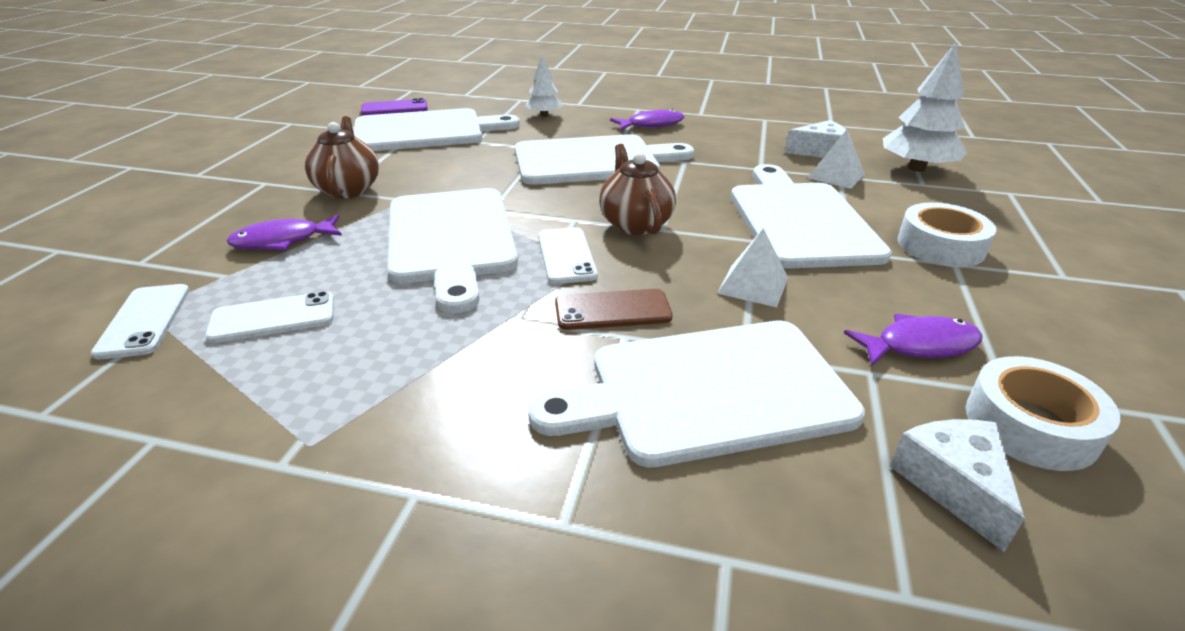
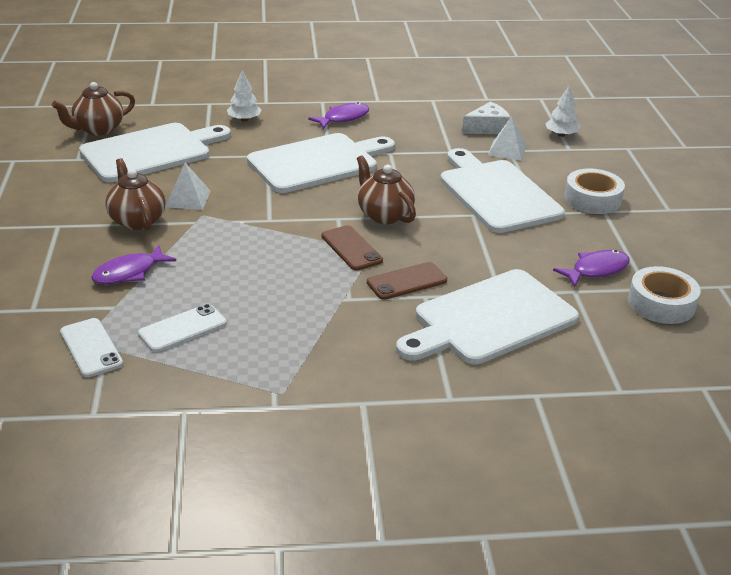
camera: 20 degrees left, 0 degrees up
(394, 108) = (98, 129): purple phone -> brown teapot
(451, 239) = (258, 250): white cutting board -> none
(566, 256) = (351, 248): white phone -> brown phone
(753, 285) = (486, 248): white pyramid -> white pyramid (188, 199)
(916, 168) = (561, 135): white tree -> white tree, size x0.58
(953, 485) = (629, 340): white cheese -> none

